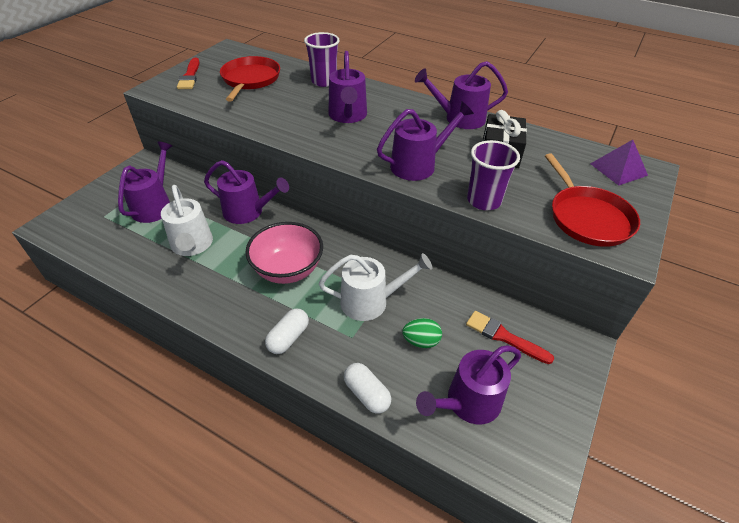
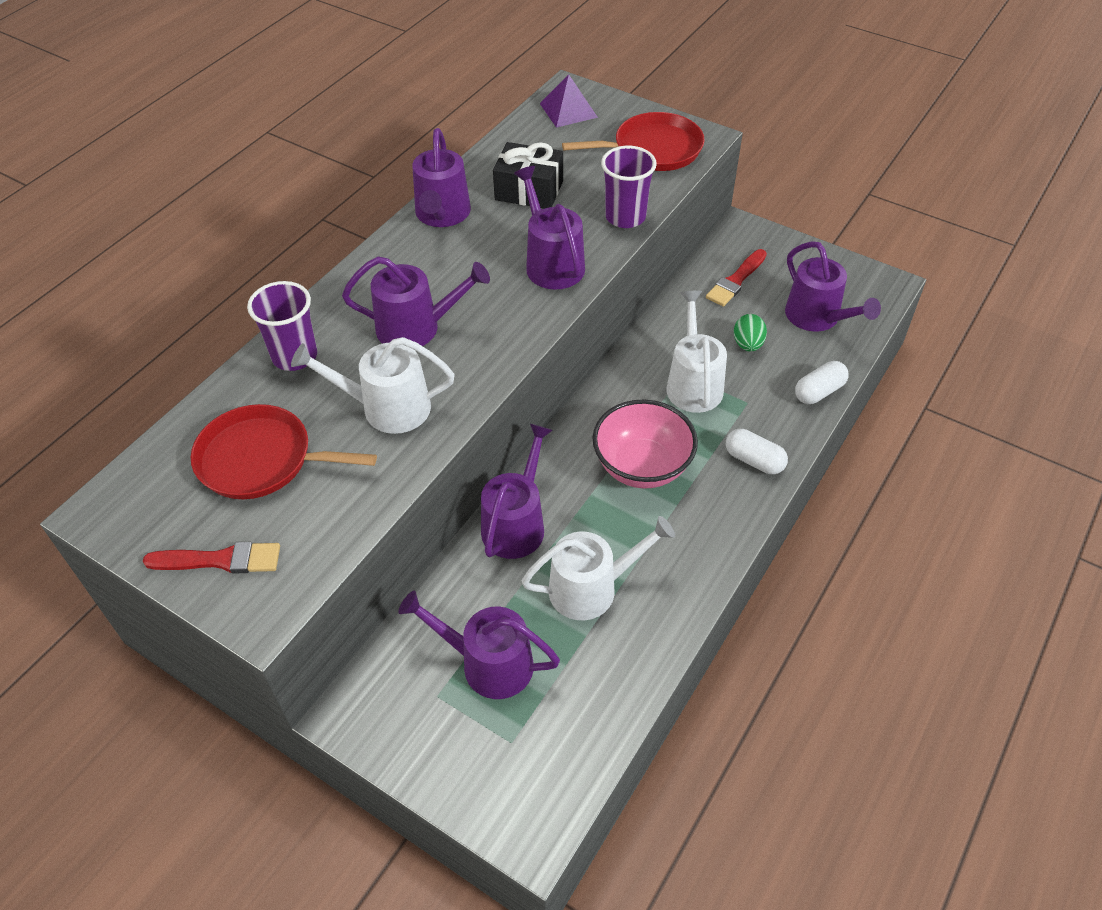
camera: 85 degrees left, 5 degrees up
(281, 111) = (387, 408): none -> white watering can

